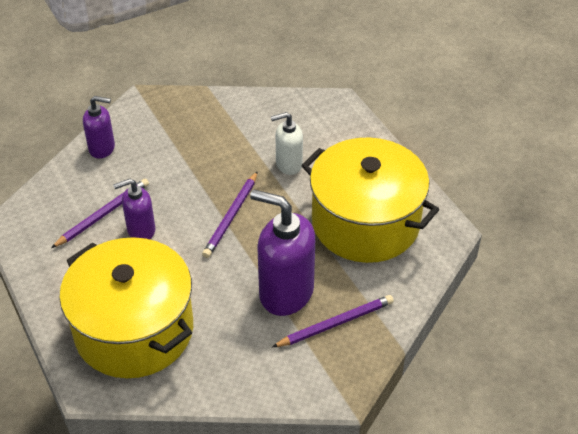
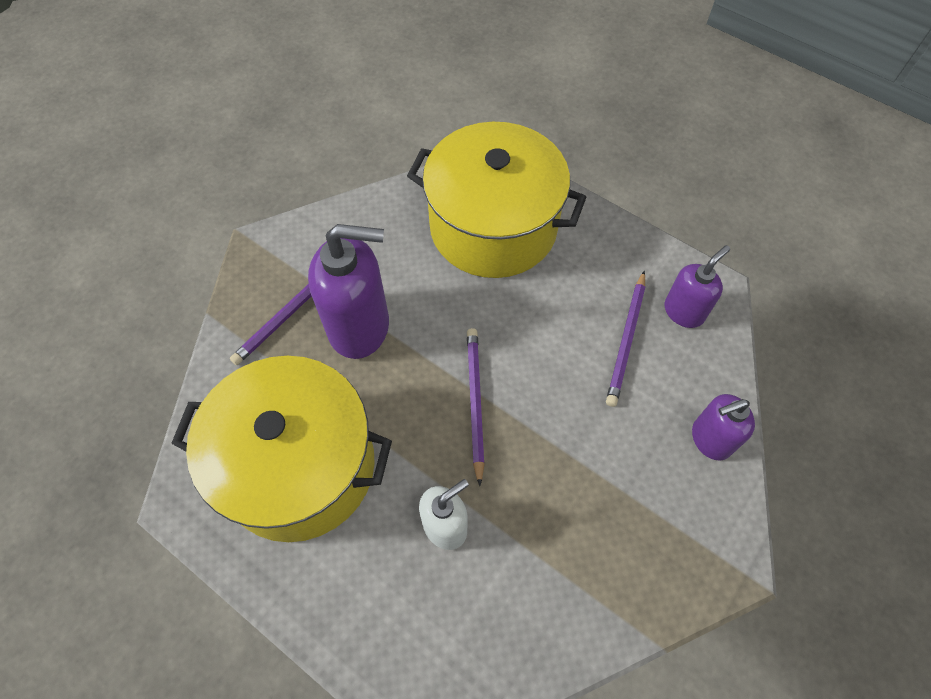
camera: 155 degrees right, 15 degrees up
(141, 230) = (568, 338): purple soap dispenser -> purple soap dispenser (684, 311)

